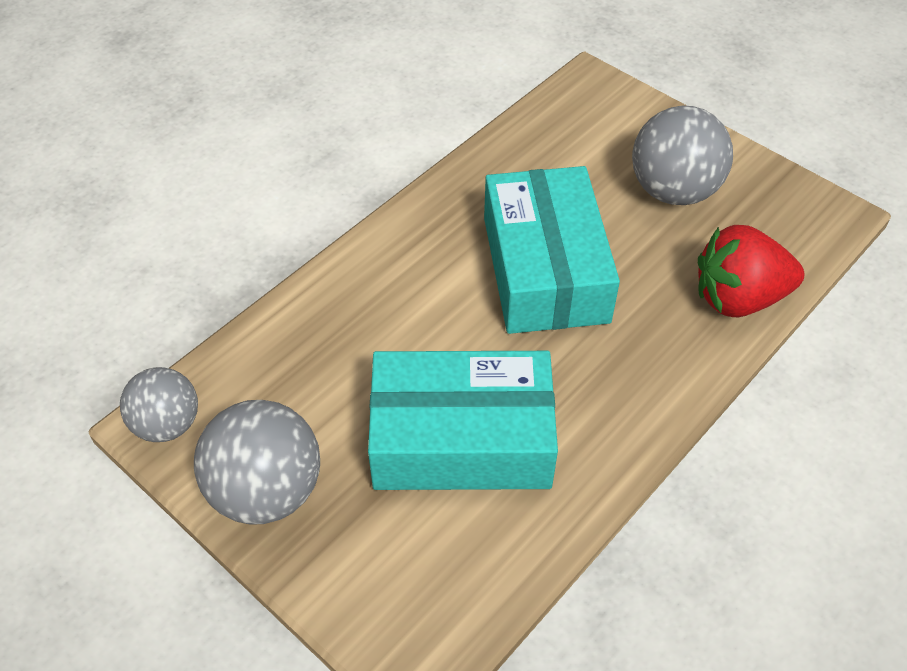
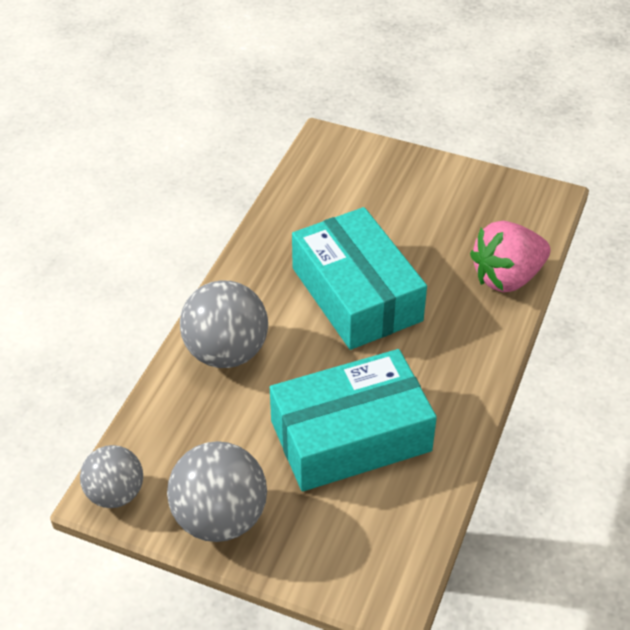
camera: 20 degrees left, 5 degrees down
(673, 191) = (427, 210): grey ball -> grey ball (226, 352)
(738, 298) = (507, 277): red strawberry -> pink strawberry

